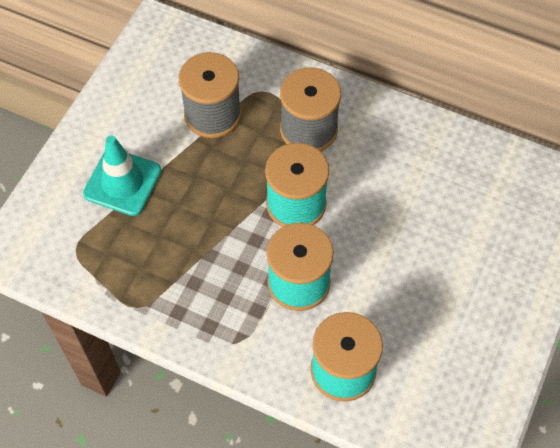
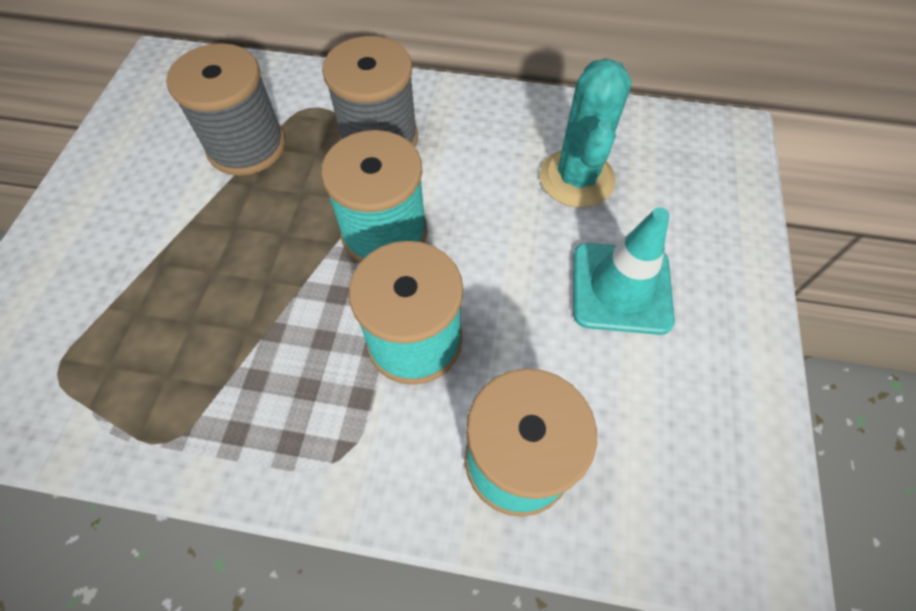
camera: 15 degrees left, 0 degrees up
(122, 182) = (126, 258): turquoise traffic cone -> turquoise traffic cone (621, 288)
(443, 194) = (576, 178): none -> turquoise cactus

